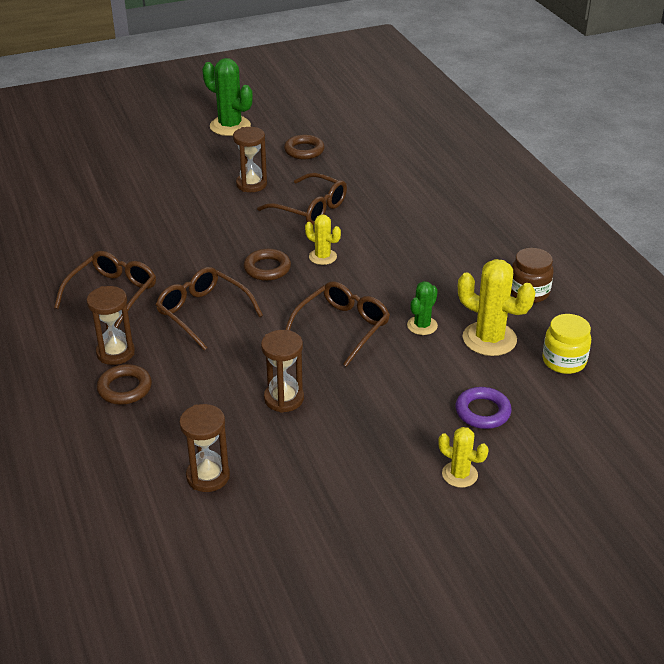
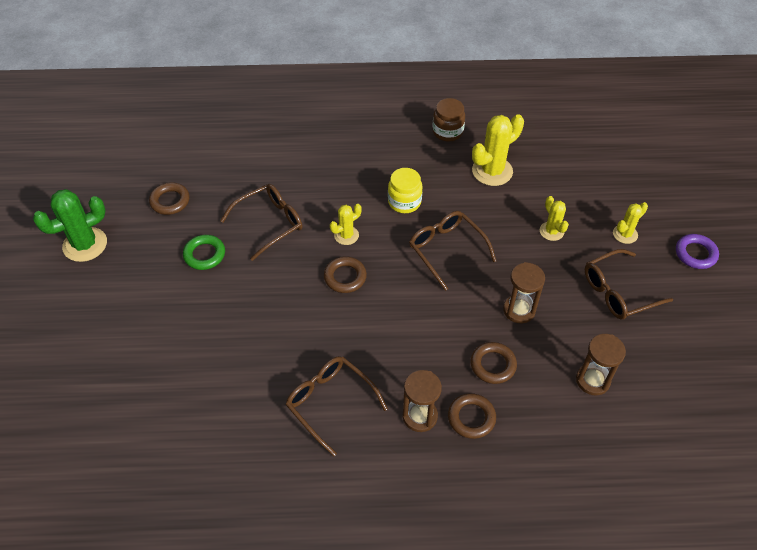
camera: 70 degrees left, 15 degrees up
(198, 392) = (493, 365): none -> brown ring
(203, 313) = (389, 338): brown glasses -> brown glasses (618, 291)
(251, 184) = (204, 254): brown hourglass -> green ring
(422, 325) = (462, 202): green cactus -> none
(422, 405) = (551, 231): none -> yellow cactus
(482, 412) = (567, 201): purple ring -> purple ring (695, 254)
(564, 361) = (529, 142): yellow jar -> yellow jar (404, 202)

